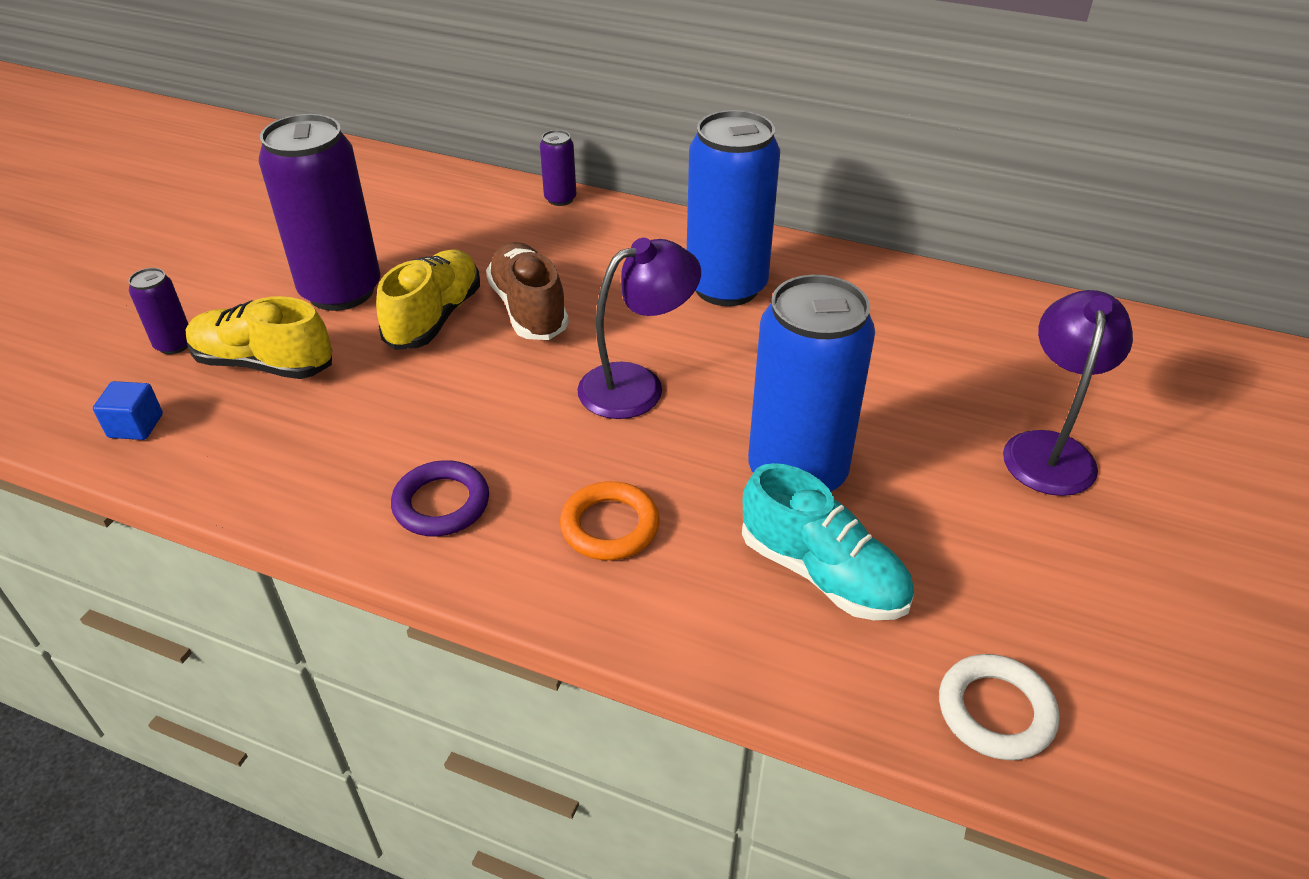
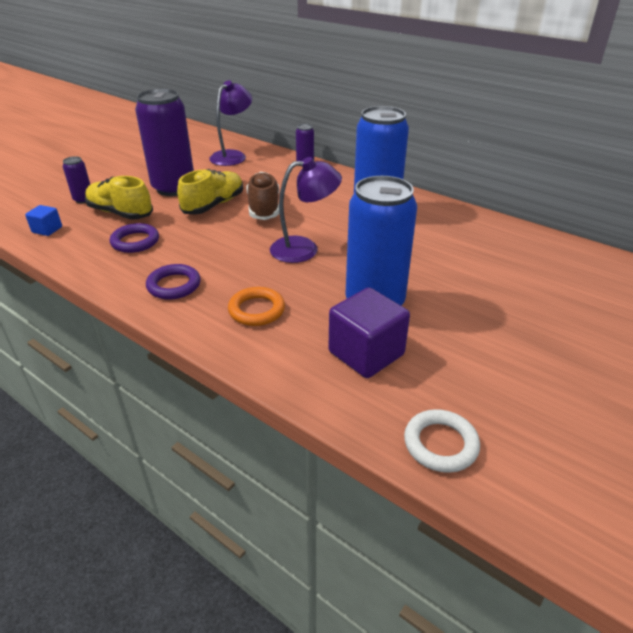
camera: 15 degrees right, 5 degrees down
(324, 423) = (135, 241): none -> purple ring
(822, 573) = (366, 353): turquoise shoe -> purple cube
(1049, 449) = (536, 315): purple lamp -> purple lamp (233, 156)

